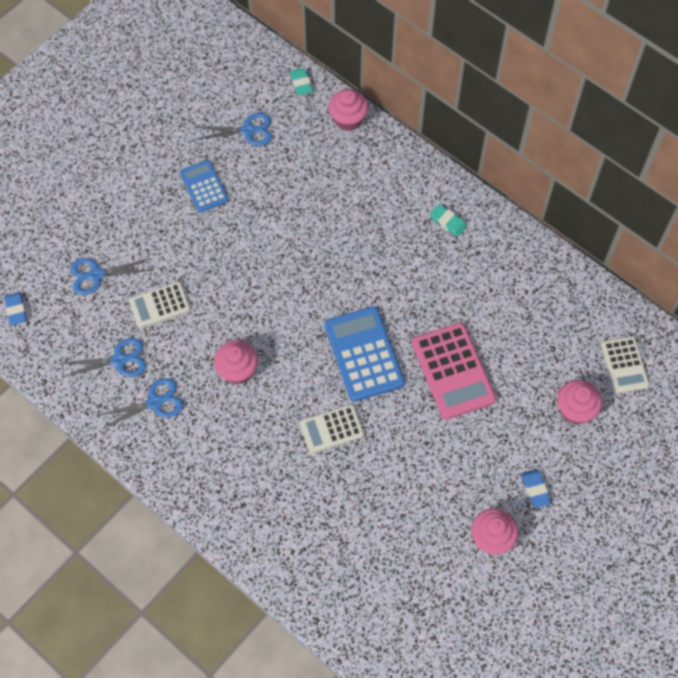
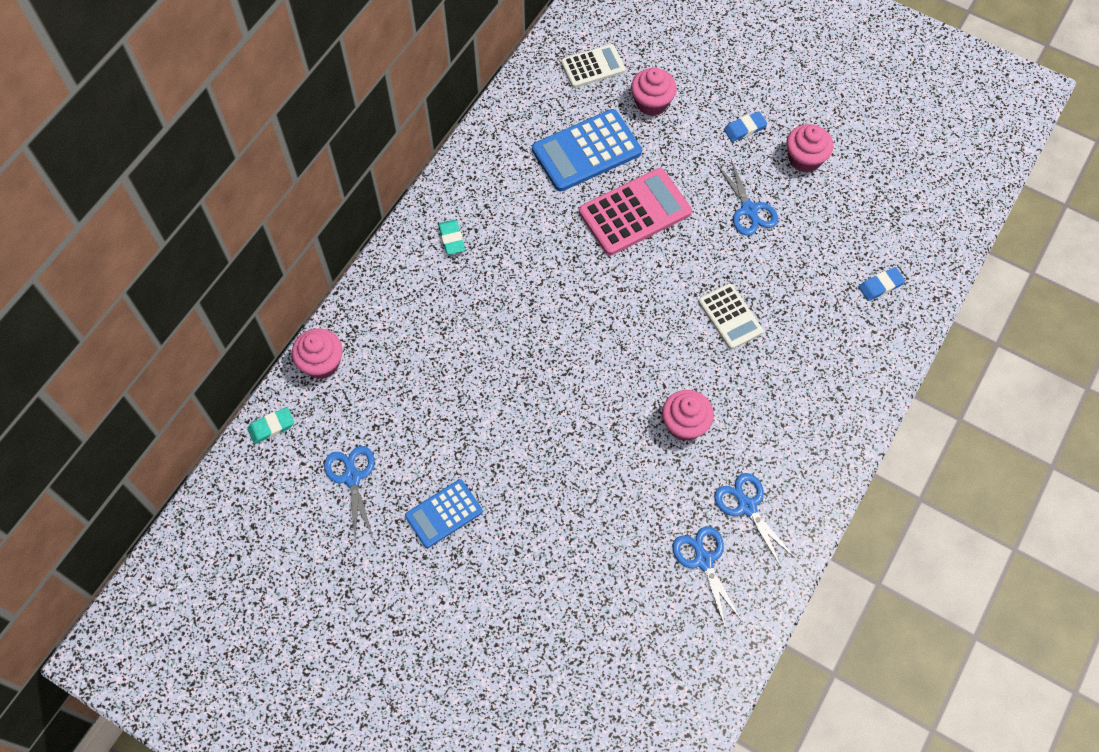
camera: 100 degrees left, 0 degrees up
(16, 310) = (665, 708): blue eraser -> blue eraser (880, 286)
(96, 275) = (594, 617): blue scissors -> blue scissors (749, 209)
(159, 305) = (621, 530): white calculator -> none
(364, 354) = (635, 299): blue calculator -> blue calculator (586, 151)
(448, 222) = (451, 239): turquoise eraser -> turquoise eraser turned 45 degrees counterclockwise

